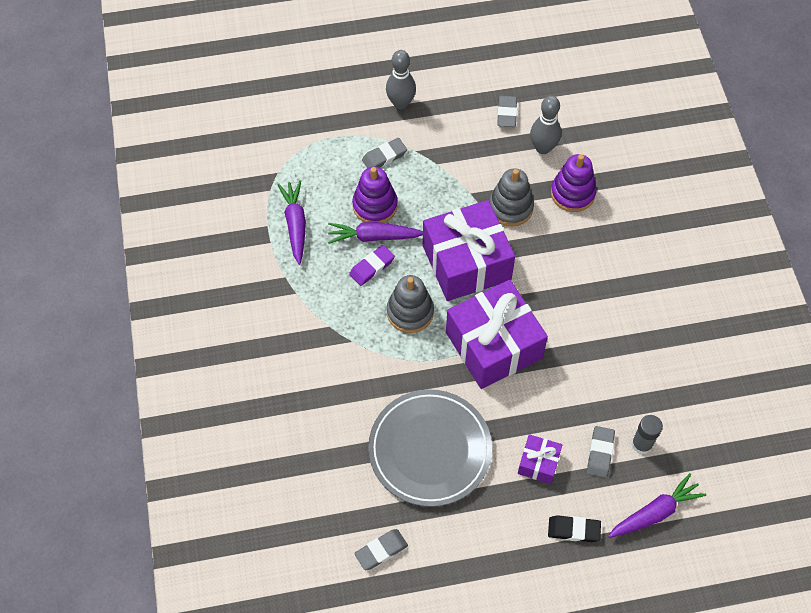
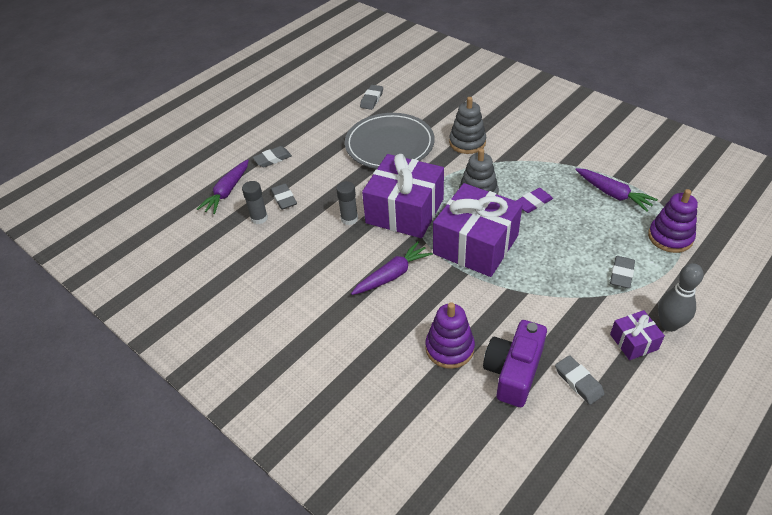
camera: 145 degrees right, 15 degrees down
(372, 267) = (533, 203): purple eraser -> purple eraser turned 45 degrees clockwise
(374, 237) = (555, 219): purple carrot -> purple carrot (392, 275)
(375, 205) = (581, 238): purple stacking toy -> purple stacking toy (670, 237)
(510, 207) = (486, 302): grey stacking toy -> grey stacking toy (467, 142)
(538, 463) = (319, 174): purple gift -> purple gift (633, 342)
(543, 148) = (513, 371): grey bowling pin -> purple camera
(553, 375) = (349, 219): none -> grey glue stick
(573, 530) = (272, 159): black eraser -> grey eraser

